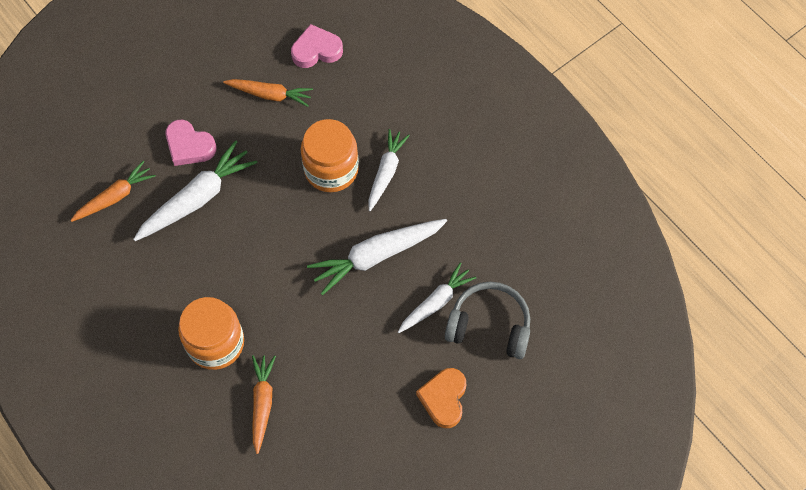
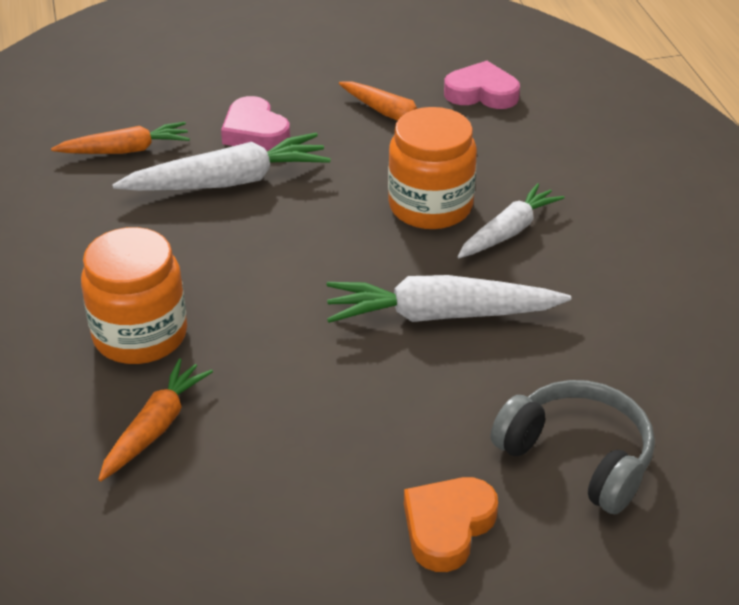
camera: 25 degrees right, 25 degrees down
(435, 302) = (502, 398): white carrot -> none

